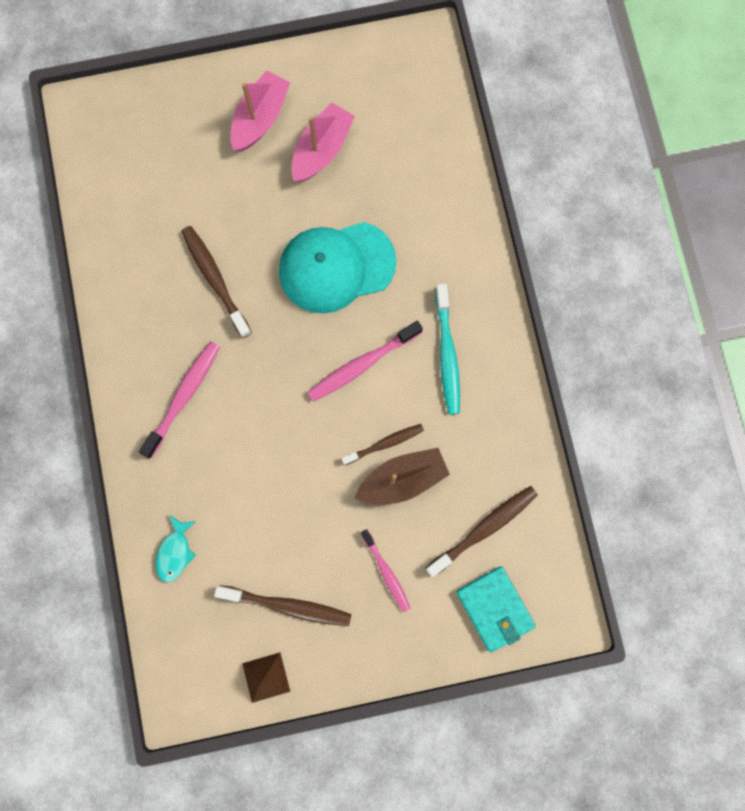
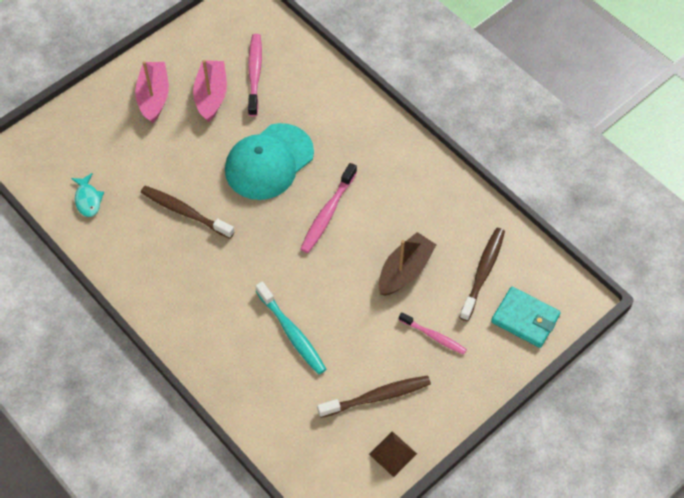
camera: 30 degrees left, 20 degrees down
(175, 552) = (269, 406): turquoise fish -> turquoise fish (88, 199)
(183, 397) = (209, 299): pink toothbrush -> pink toothbrush (254, 74)
(384, 444) = (377, 255): brown toothbrush -> none
(447, 353) = (383, 177): turquoise toothbrush -> turquoise toothbrush (291, 332)

